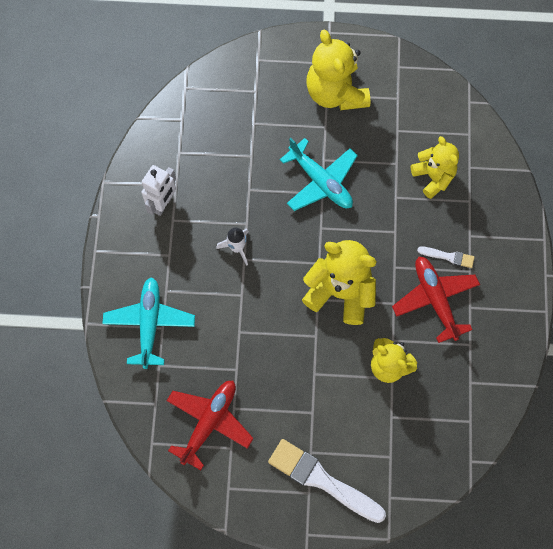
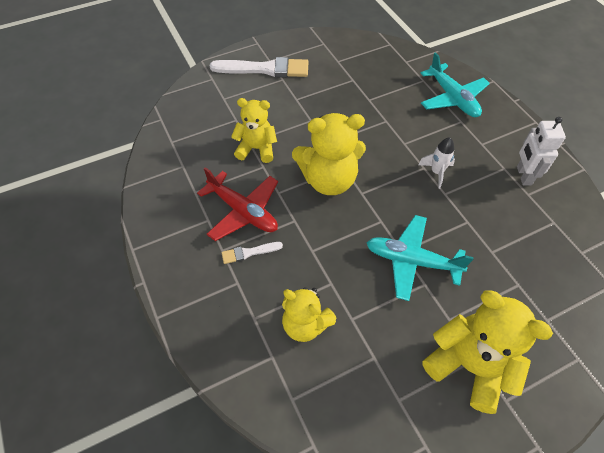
camera: 150 degrees right, 15 degrees down
(209, 422) = (363, 66): red plane -> none

